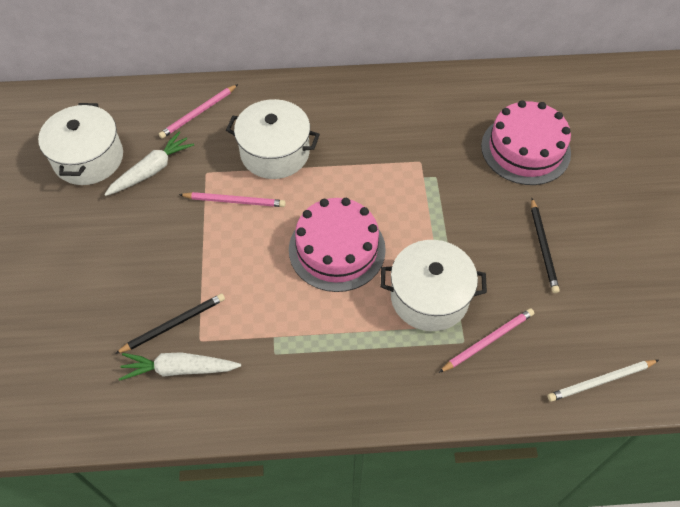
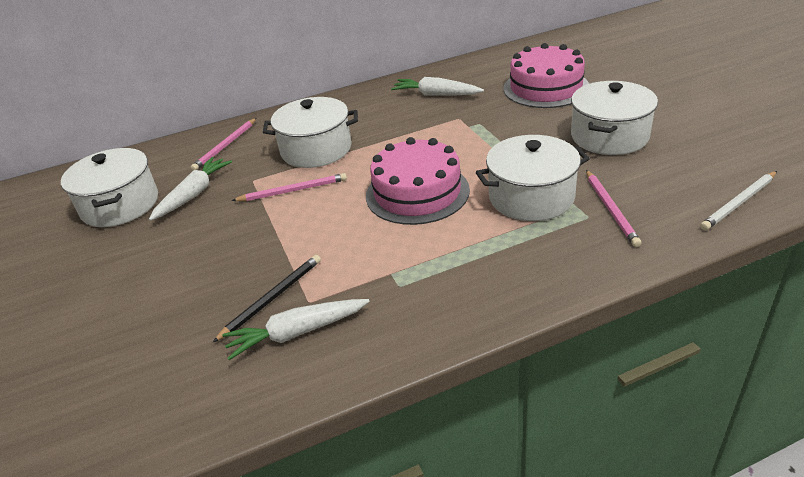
camera: 15 degrees left, 20 degrees down
(416, 115) = (435, 94): none -> white carrot
(487, 341) = (610, 209): pink pencil -> pink pencil turned 135 degrees clockwise
(543, 247) = (609, 136): black pencil -> white pot

